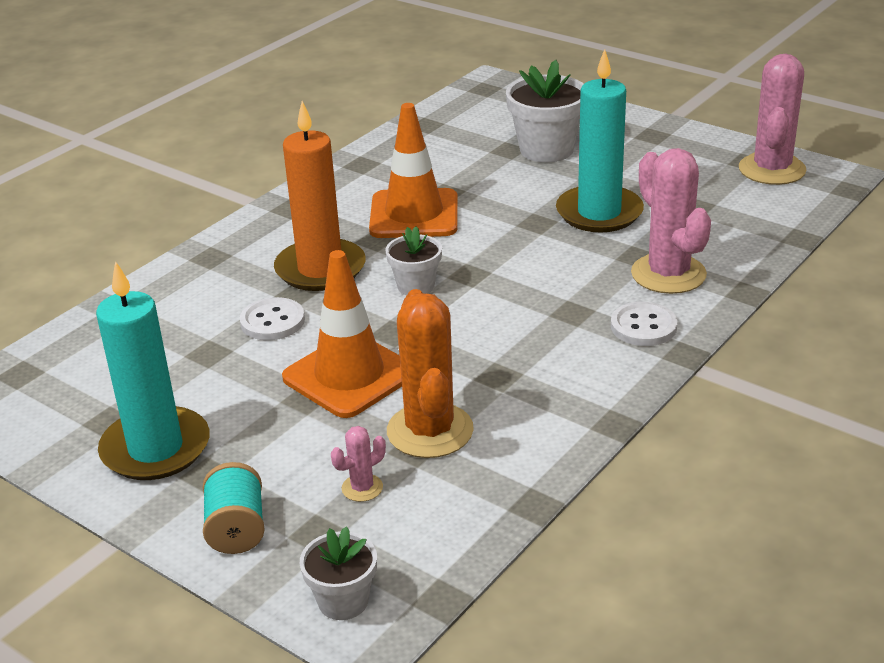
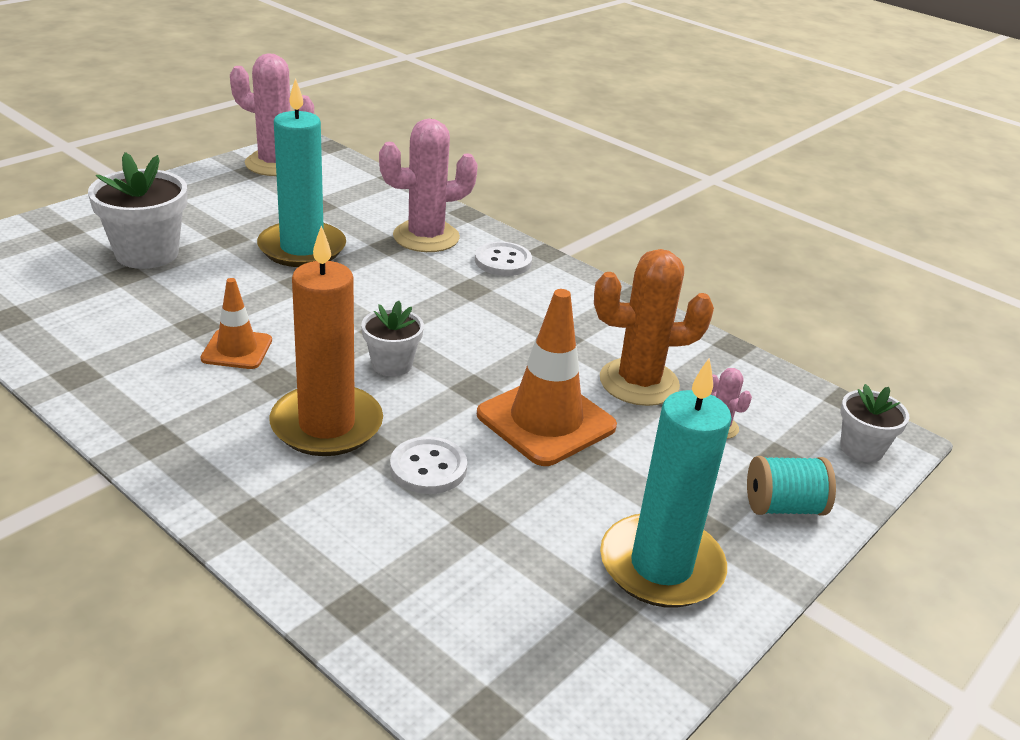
camera: 90 degrees left, 0 degrees up
(414, 214) = (237, 350): orange traffic cone -> orange traffic cone, size x0.57

